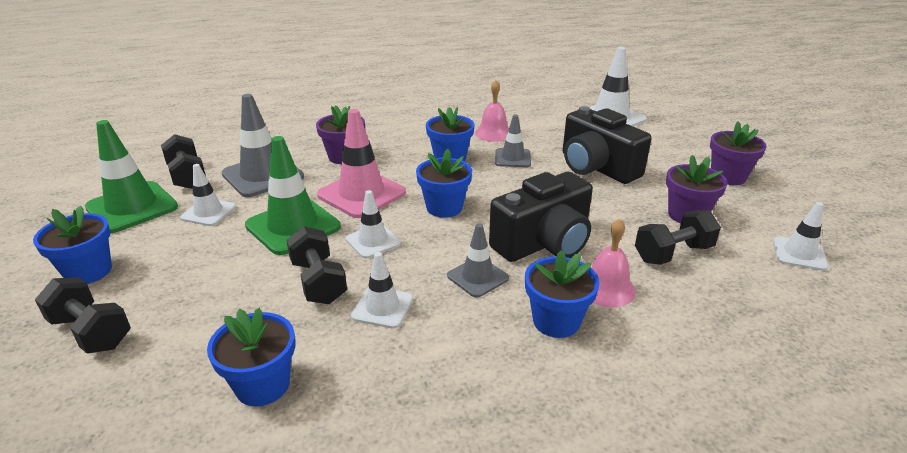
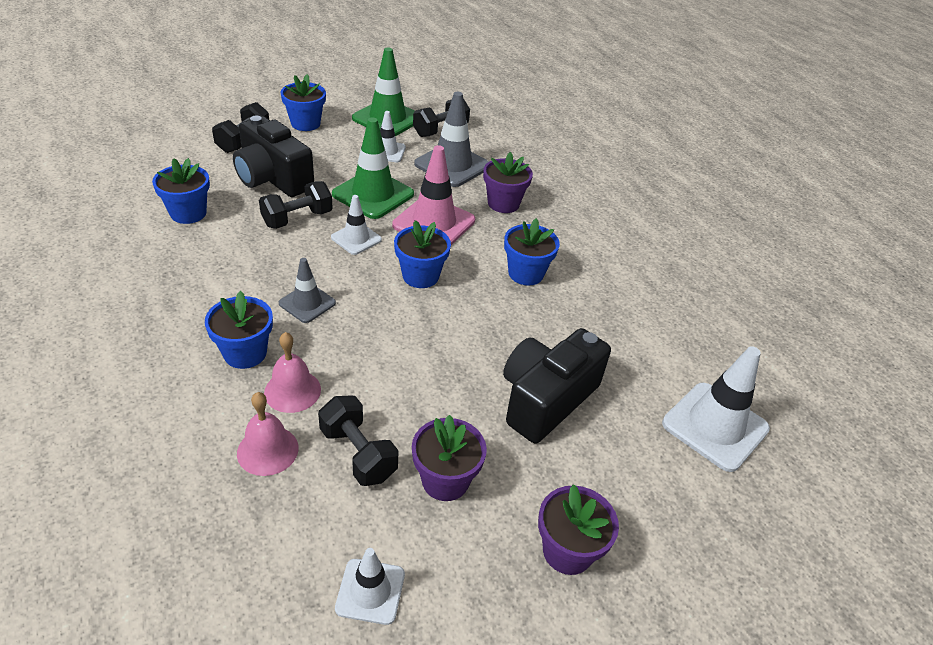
camera: 75 degrees right, 10 degrees up
(382, 307) = (265, 254): white traffic cone -> none
(493, 133) = (605, 305): pink bell -> pink bell (267, 450)
(512, 158) = (544, 323): grey traffic cone -> none
(544, 243) = (366, 347): black camera -> black camera (272, 178)

